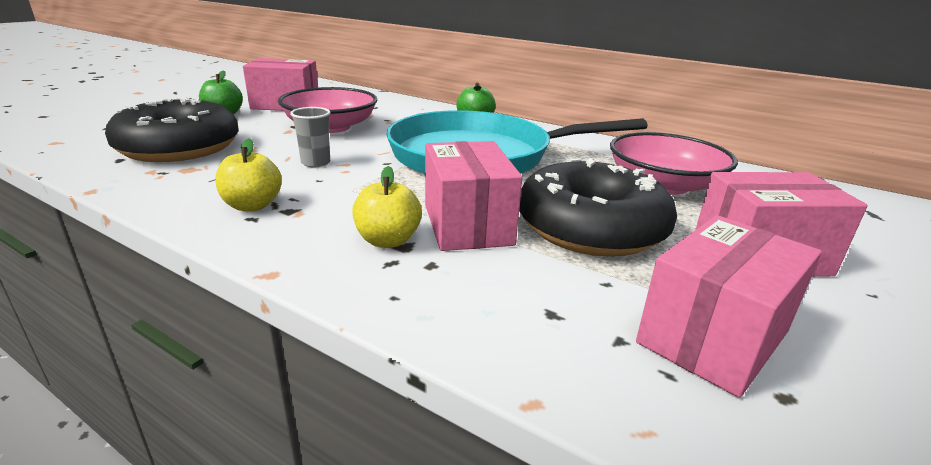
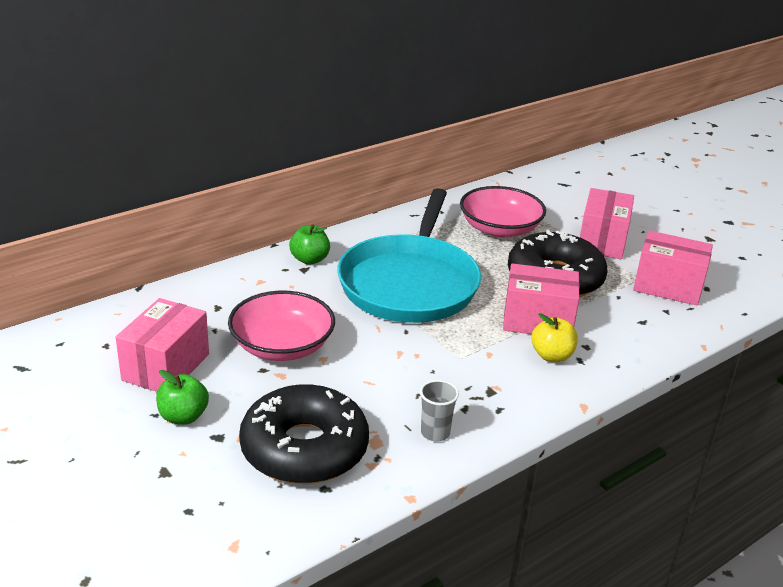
camera: 70 degrees left, 5 degrees up
(252, 206) = (476, 408): yellow apple -> none
(316, 163) = (390, 367): grey cup -> grey cup (435, 433)
(713, 337) = (668, 286): pink box -> pink box turned 45 degrees counterclockwise

